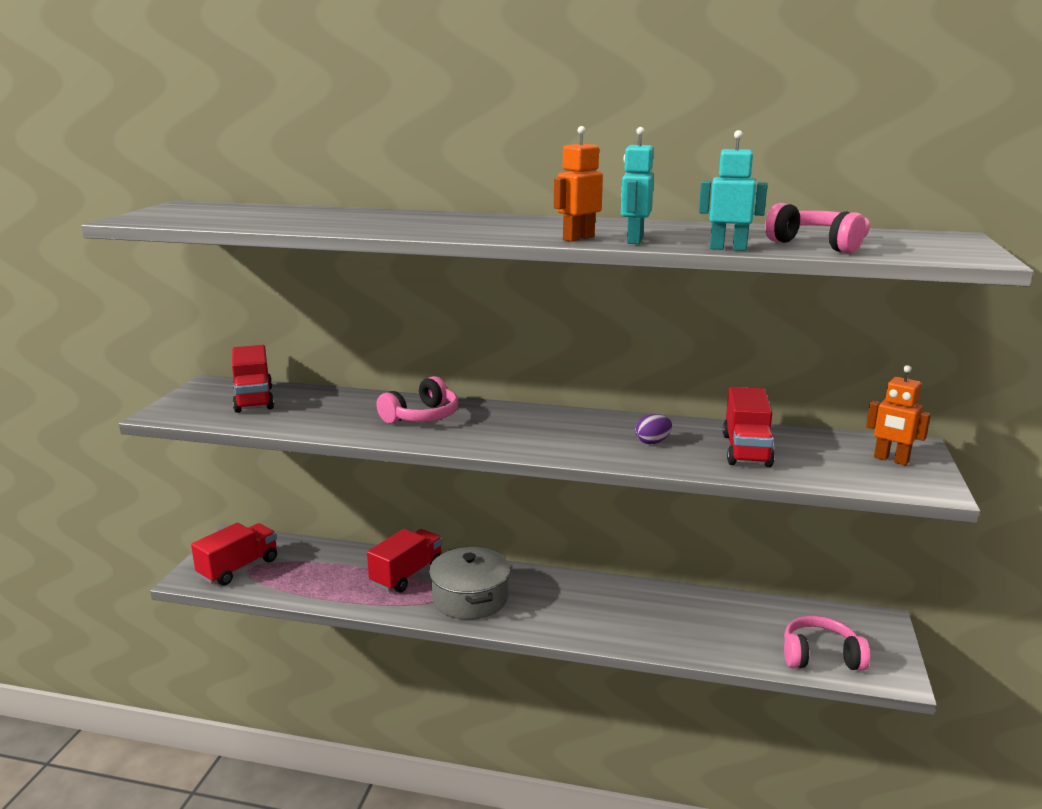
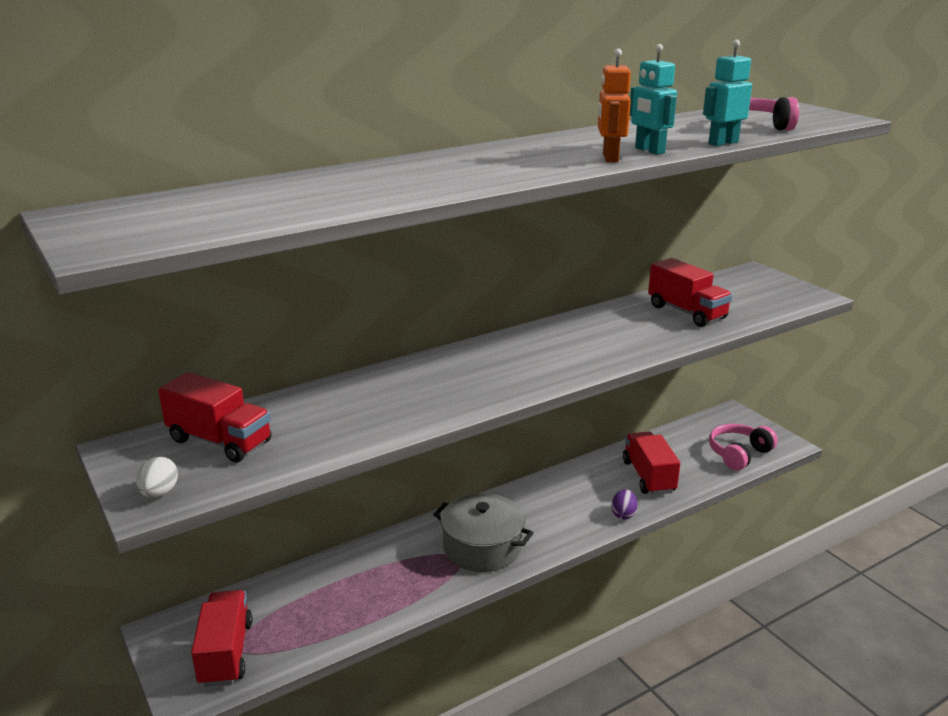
camera: 45 degrees left, 5 degrees up
(177, 411) = (159, 493): none -> white egg
(407, 575) = (400, 560): red truck -> red truck (648, 476)
(422, 416) = (424, 384): pink headphones -> none
(652, 442) = (626, 331): purple egg -> purple egg (623, 514)
(891, 460) = (762, 285): orange robot -> none

